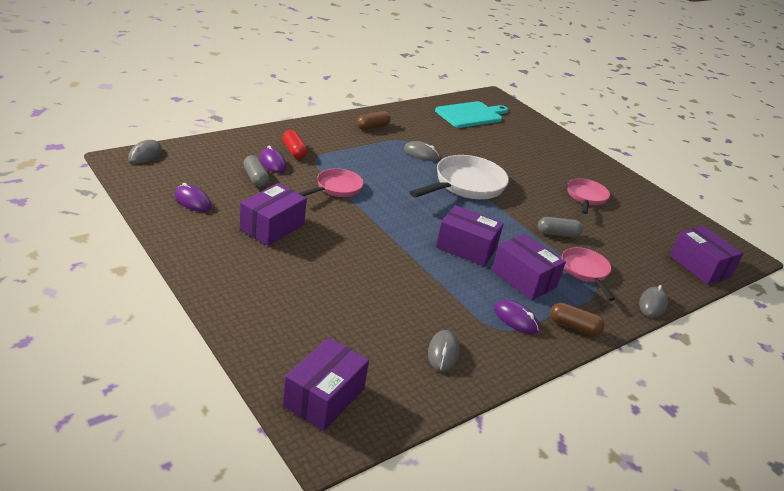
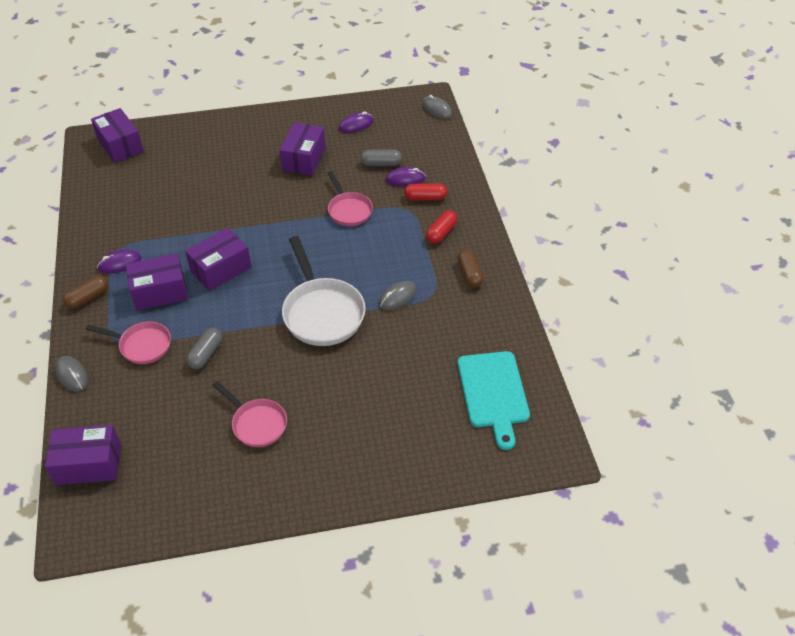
camera: 120 degrees right, 15 degrees up
(272, 227) = (304, 159): purple box -> purple box turned 45 degrees clockwise
(334, 141) = (441, 233): none -> red capsule
(443, 353) = (116, 209): grey mouse -> none

